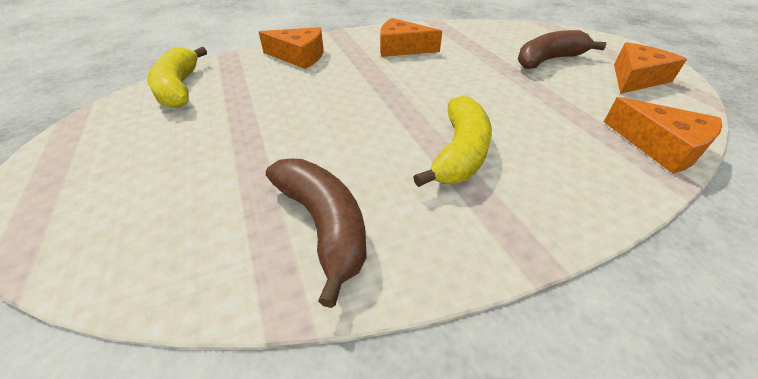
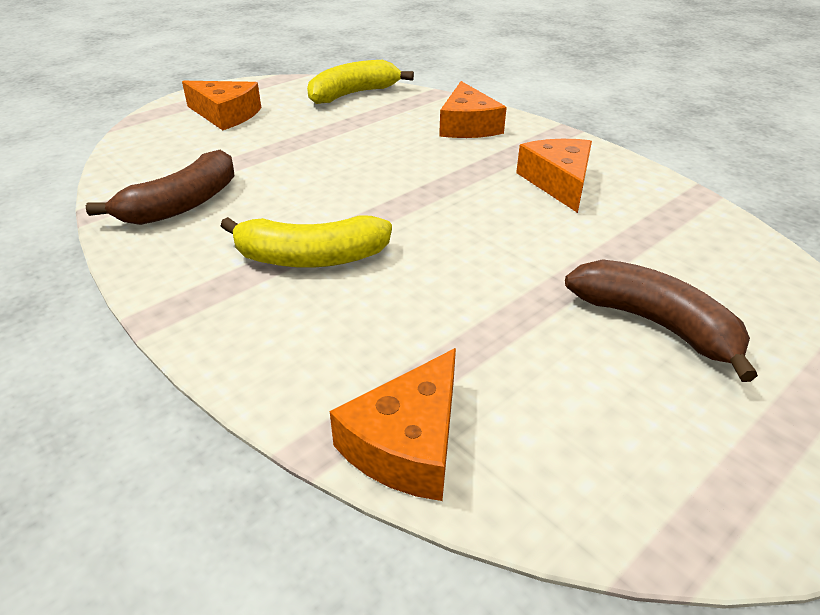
camera: 70 degrees right, 5 degrees down
(636, 78) = (675, 445): orange cheese -> orange cheese (226, 115)

